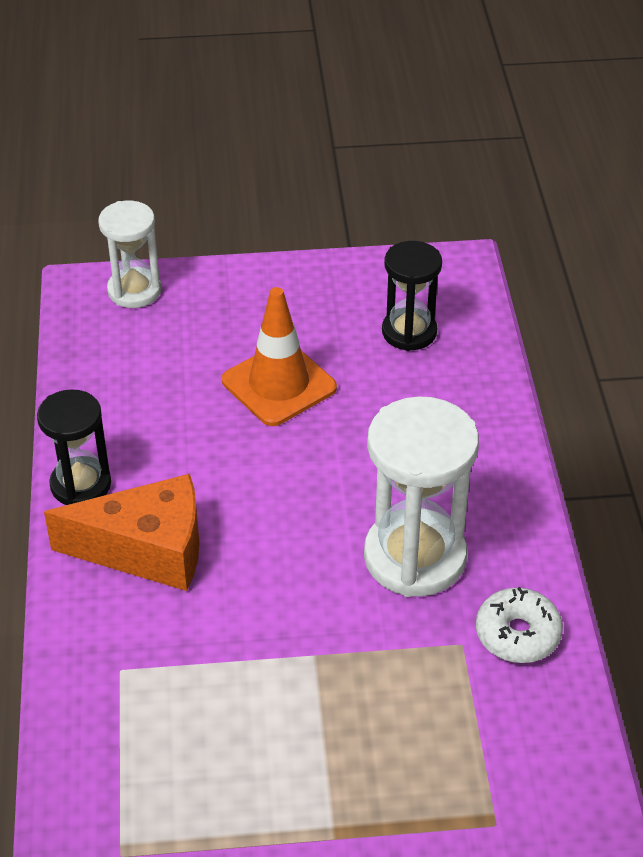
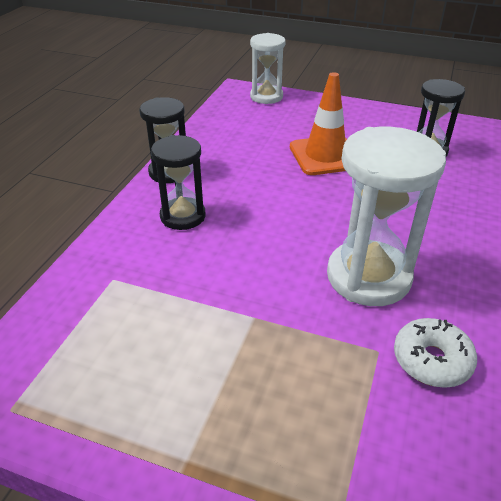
camera: 25 degrees right, 5 degrees down
(147, 550) = (183, 216): orange cheese -> black hourglass

